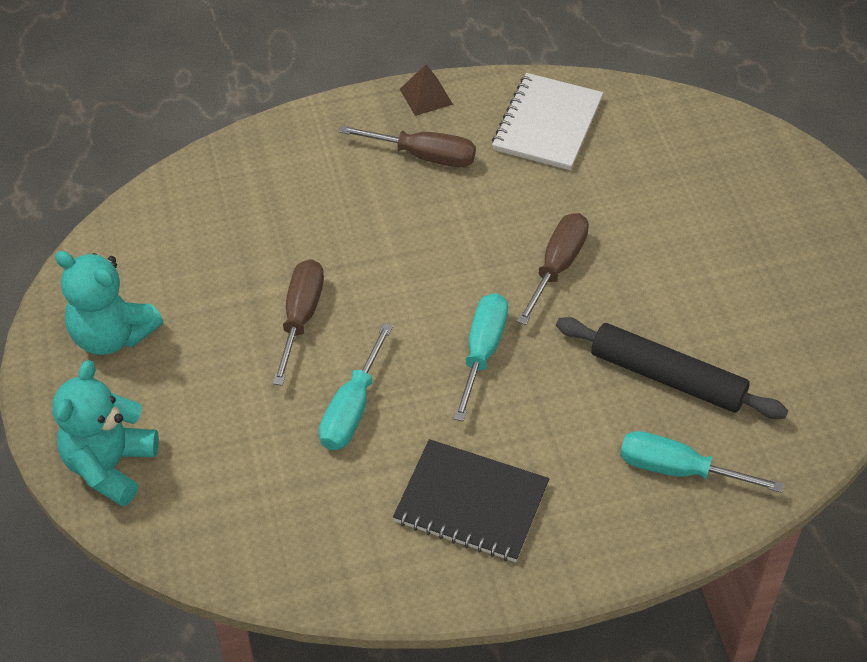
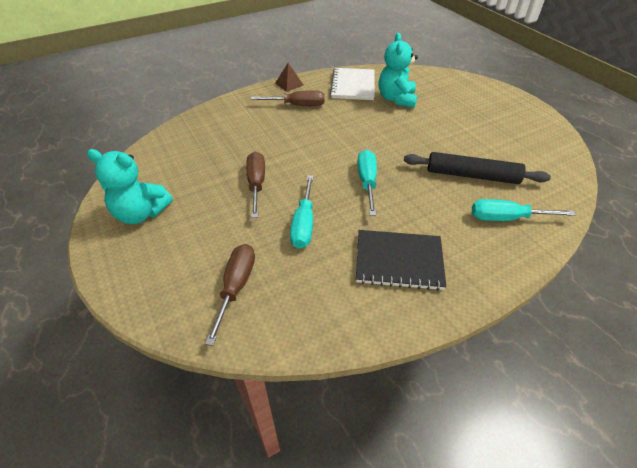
camera: 15 degrees left, 5 degrees down
(110, 466) = (152, 289): turquoise teddy bear -> turquoise teddy bear (396, 99)
(557, 267) = (387, 138): brown screwdriver -> brown screwdriver (236, 287)

